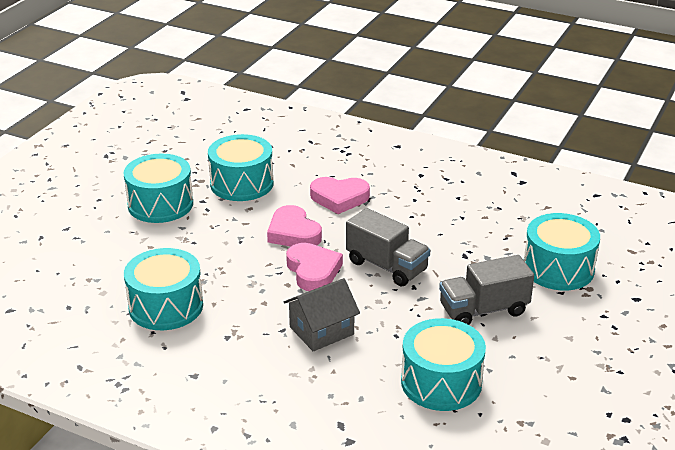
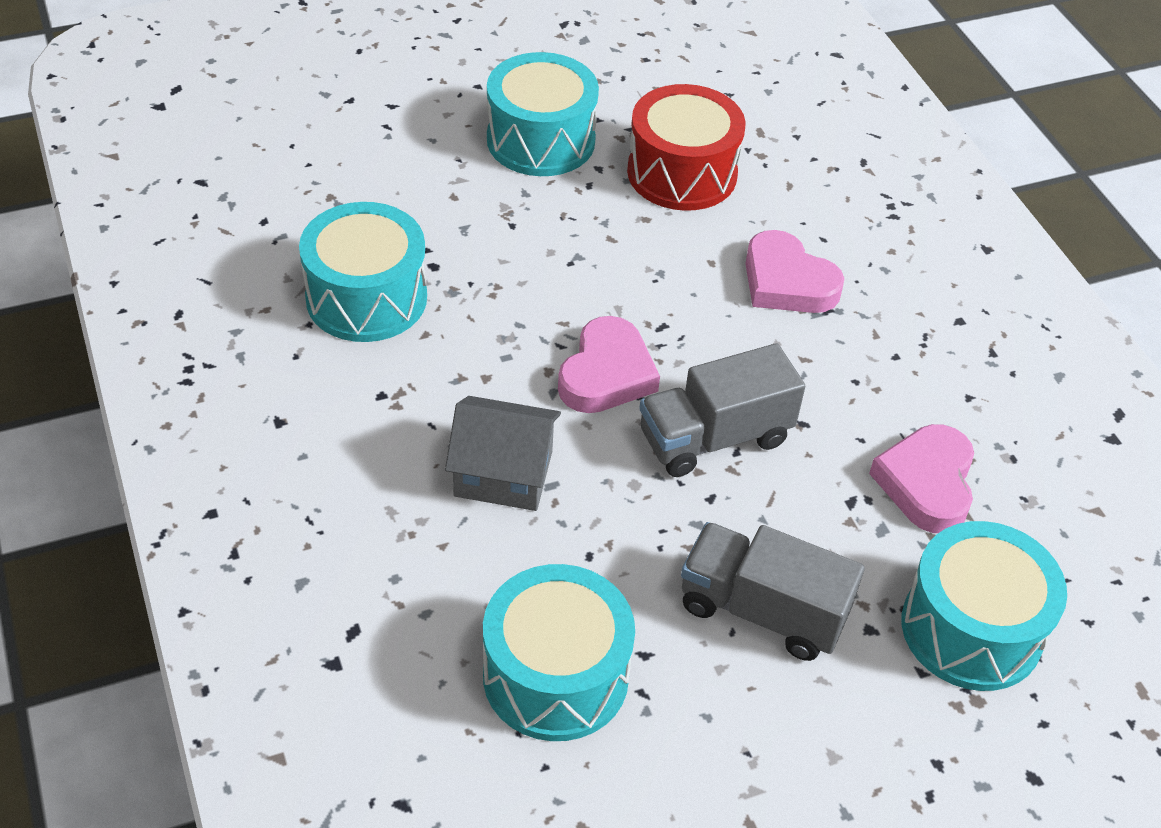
camera: 40 degrees right, 15 degrees up
(241, 183) = (682, 173): turquoise drum -> red drum
(293, 233) = (654, 296): pink heart -> pink heart (926, 483)
(386, 266) = (714, 437): grey truck -> grey truck turned 75 degrees clockwise

